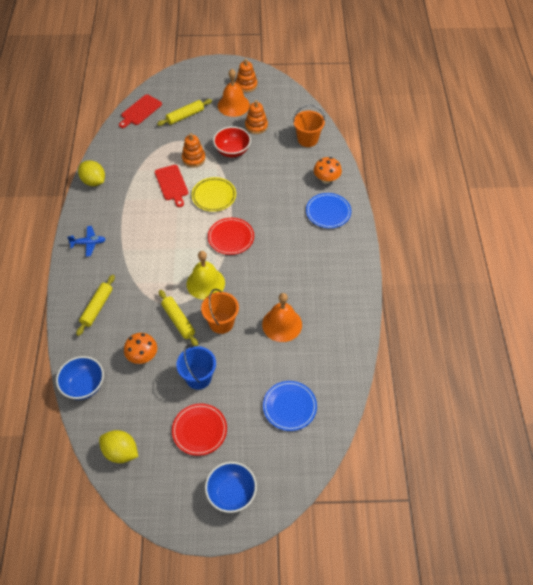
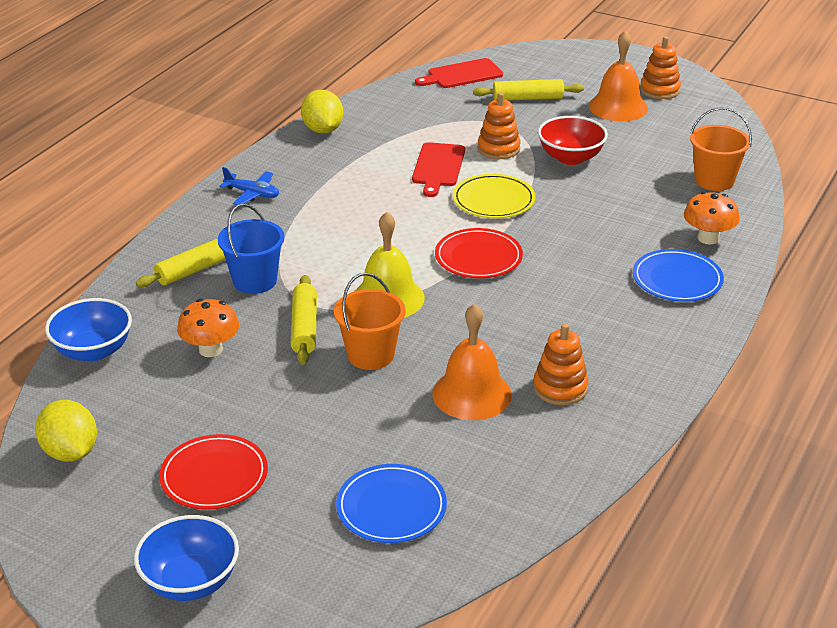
camera: 30 degrees right, 20 degrees down
(198, 378) = (273, 409): blue bucket -> blue bucket (255, 281)
(256, 126) = (636, 140): orange stacking toy -> orange stacking toy (560, 388)

